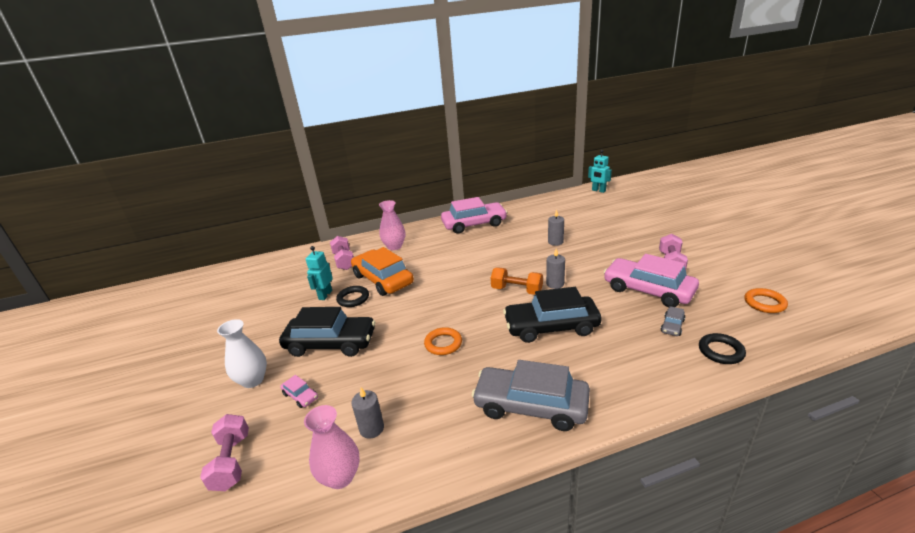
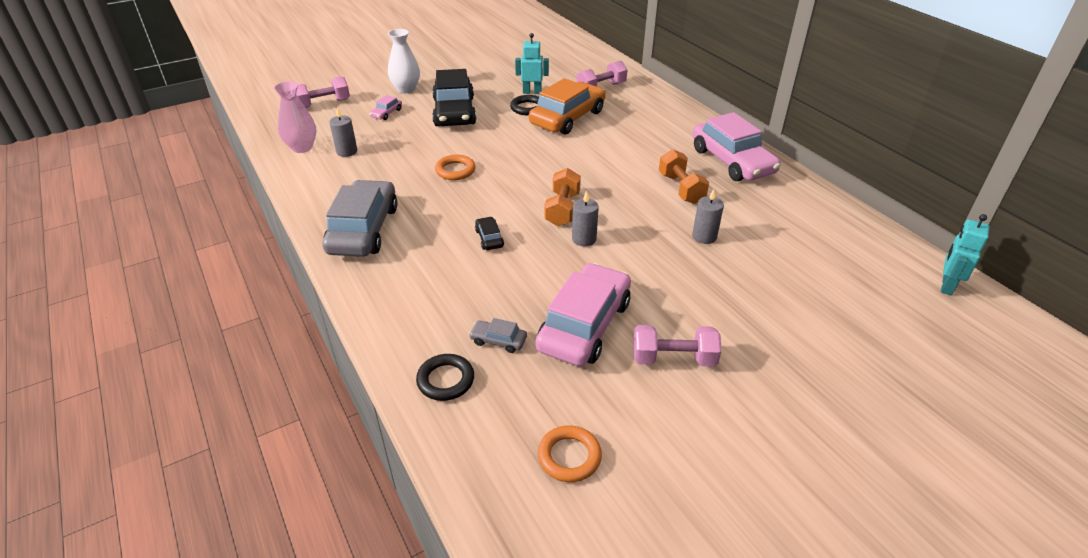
camera: 75 degrees right, 10 degrees up
(394, 246) = (645, 112): pink vase -> none
(501, 243) = (681, 188): none -> orange dumbbell
(551, 326) = (489, 238): black car -> black car, size x0.42

